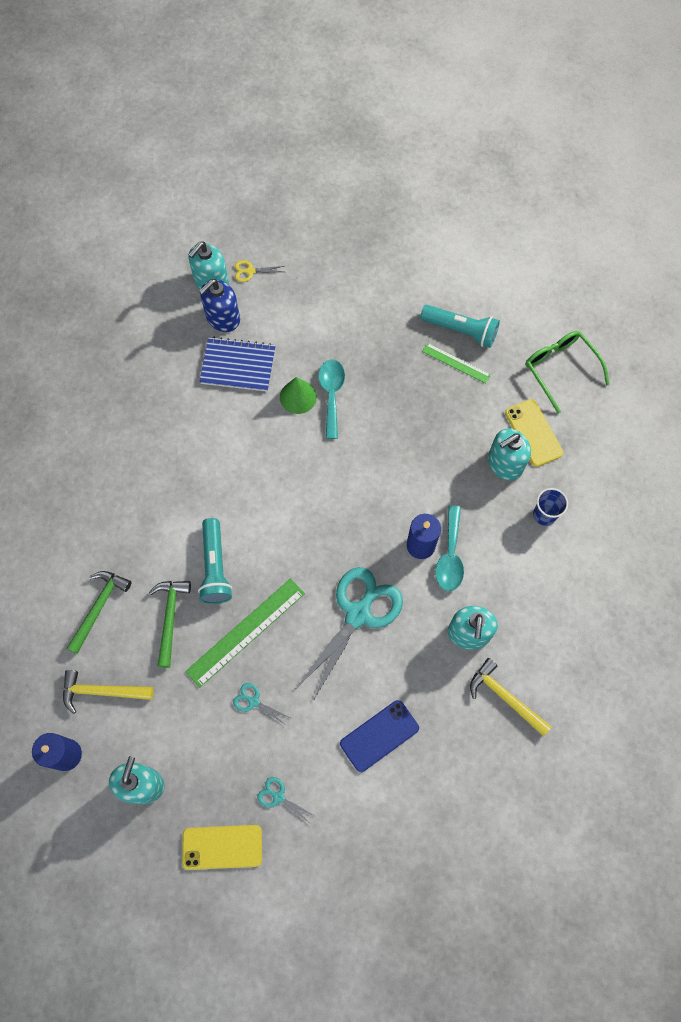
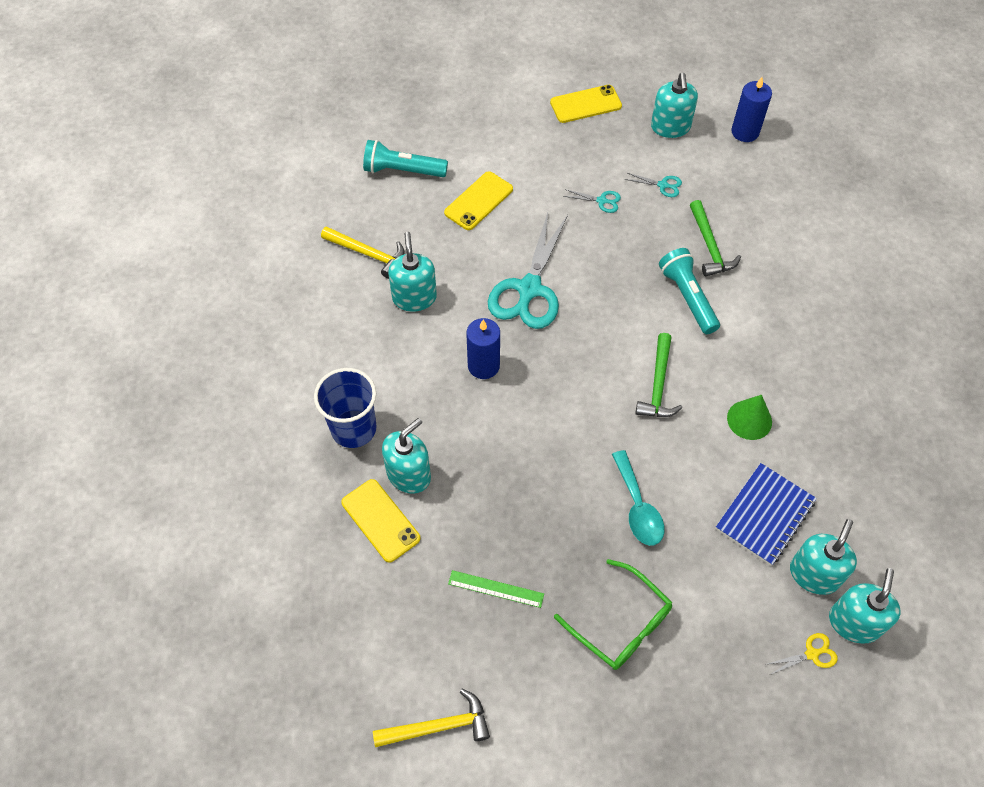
camera: 165 degrees right, 10 degrees down
(99, 607) = (781, 240): green hammer -> green hammer (658, 385)
(101, 691) = (741, 179): yellow hammer -> yellow hammer (439, 726)
(223, 318) = (814, 574): blue soap dispenser -> turquoise soap dispenser
(238, 366) = (764, 515): blue notebook -> blue notebook turned 45 degrees counterclockwise
(246, 632) = (632, 251): green ruler -> none
(278, 797) = (552, 143): turquoise scissors -> turquoise scissors (663, 185)
(298, 397) = (676, 494): green cone -> green cone (749, 419)
(379, 736) = (478, 201): blue phone -> yellow phone
(450, 556) = (449, 362): turquoise spoon -> none
(461, 330) = (500, 637): turquoise flashlight -> turquoise flashlight (403, 170)
(544, 515) = (353, 428): blue cup -> blue cup, size x1.67
(560, 369) = (359, 615): green glasses -> green glasses (622, 624)

